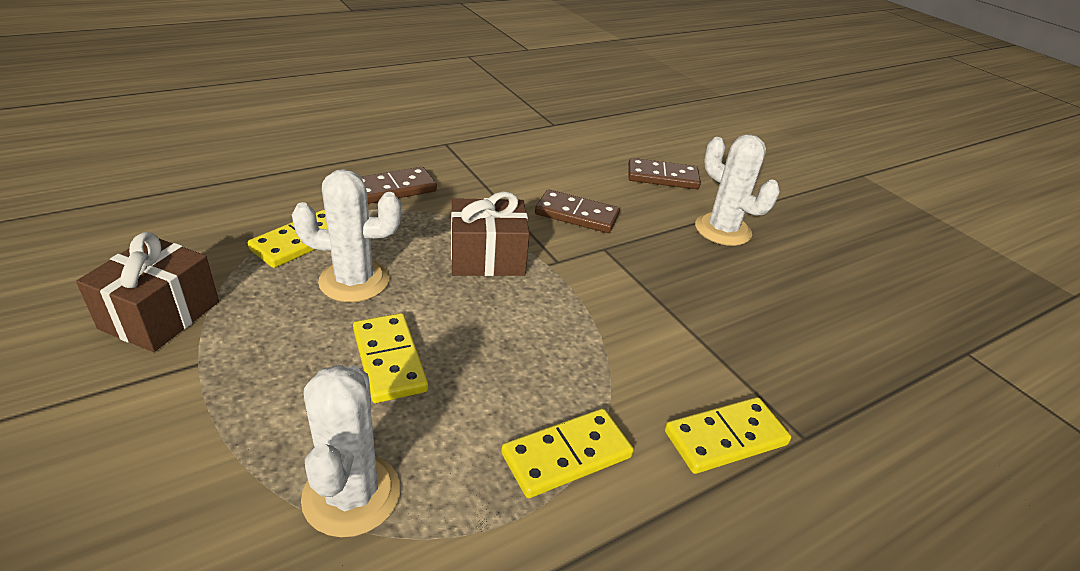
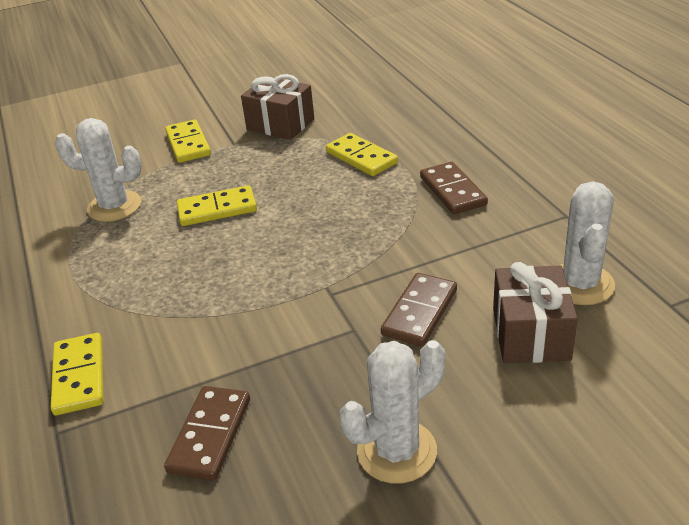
camera: 105 degrees right, 0 degrees up
(354, 281) = (308, 186): white cactus -> white cactus (580, 284)
(487, 258) = (337, 249): brown gift -> brown gift (530, 334)
(567, 456) = (103, 288): yellow domino -> yellow domino (188, 144)
(662, 177) = (537, 408): brown domino -> brown domino (210, 435)

